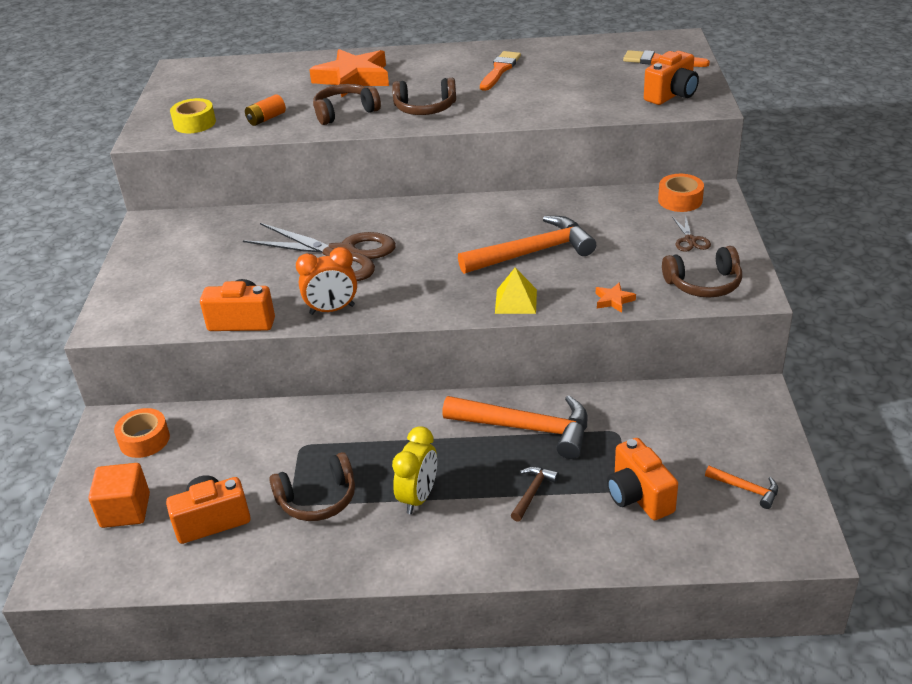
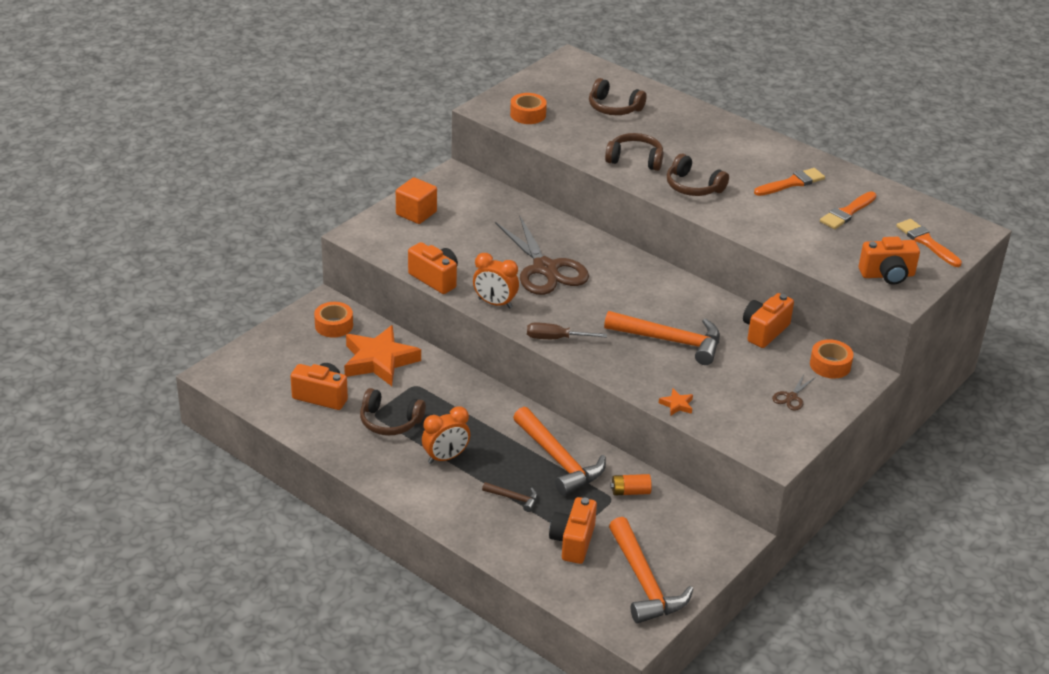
camera: 35 degrees right, 0 degrees up
(125, 510) = (284, 361): orange cube -> orange cube (416, 213)
(194, 123) = (528, 114): yellow tape -> orange tape
(266, 119) = (577, 136): orange battery -> orange battery (630, 492)
(353, 78) = (677, 133): orange star -> orange star (379, 361)
(418, 497) = (445, 457): yellow clock -> orange clock
(431, 308) = (555, 338): none -> brown screwdriver
(516, 301) = (613, 366): yellow pyramid -> none
(532, 492) = (513, 498): brown hammer -> brown hammer turned 45 degrees clockwise
(573, 69) = (847, 212): none -> orange brush
(595, 203) = (764, 331): none -> orange camera
(704, 284) = (753, 431): brown headphones -> brown headphones (614, 108)
(746, 489) = (644, 582): orange hammer -> orange hammer, size x2.19

